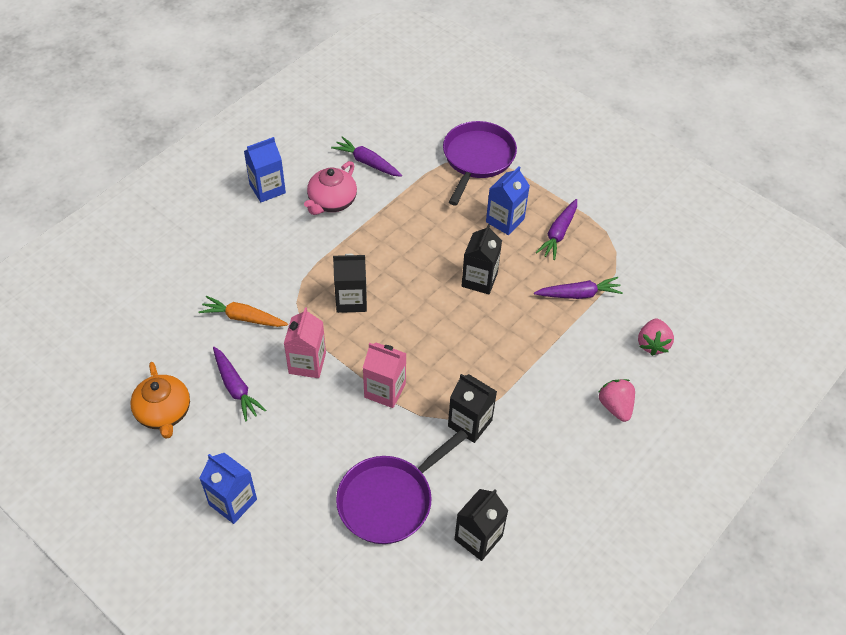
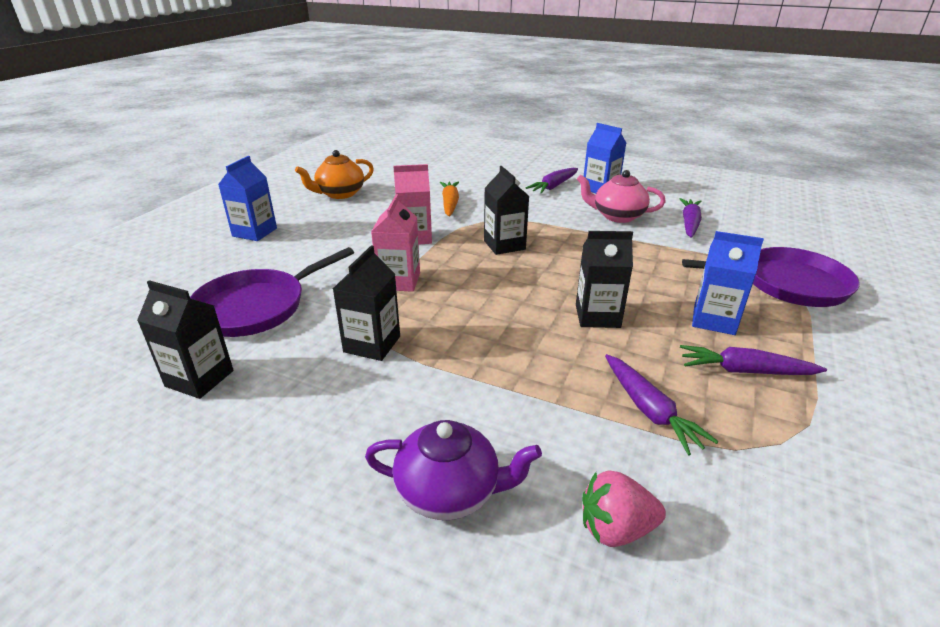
camera: 75 degrees right, 20 degrees down
(236, 388) = (374, 213): purple carrot -> purple carrot (553, 186)
(389, 500) = (256, 307): purple pan -> purple pan turned 75 degrees counterclockwise
(615, 406) = (450, 491): pink strawberry -> purple teapot

